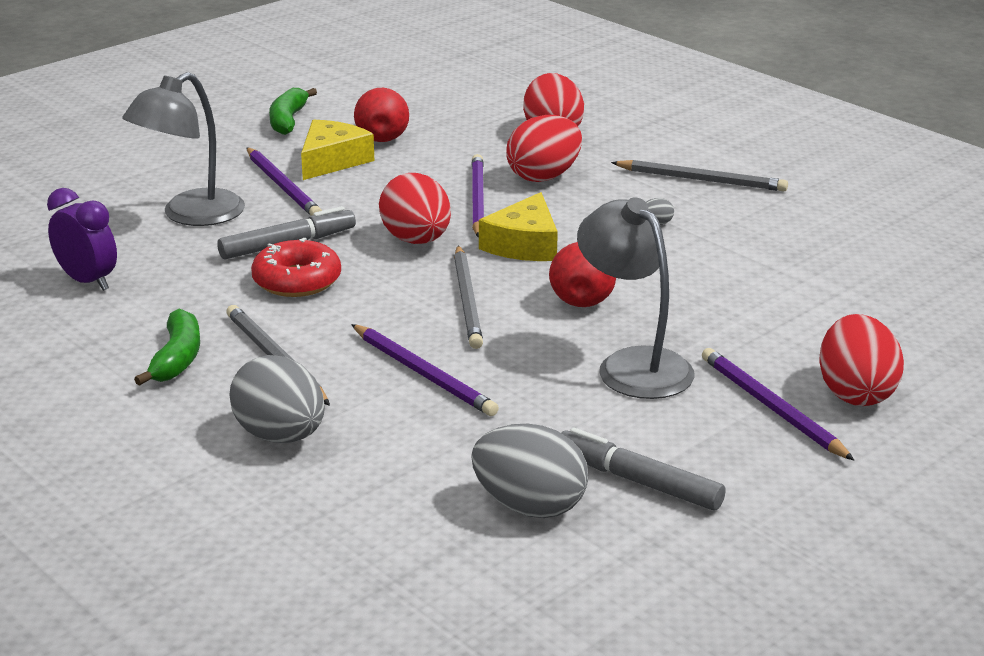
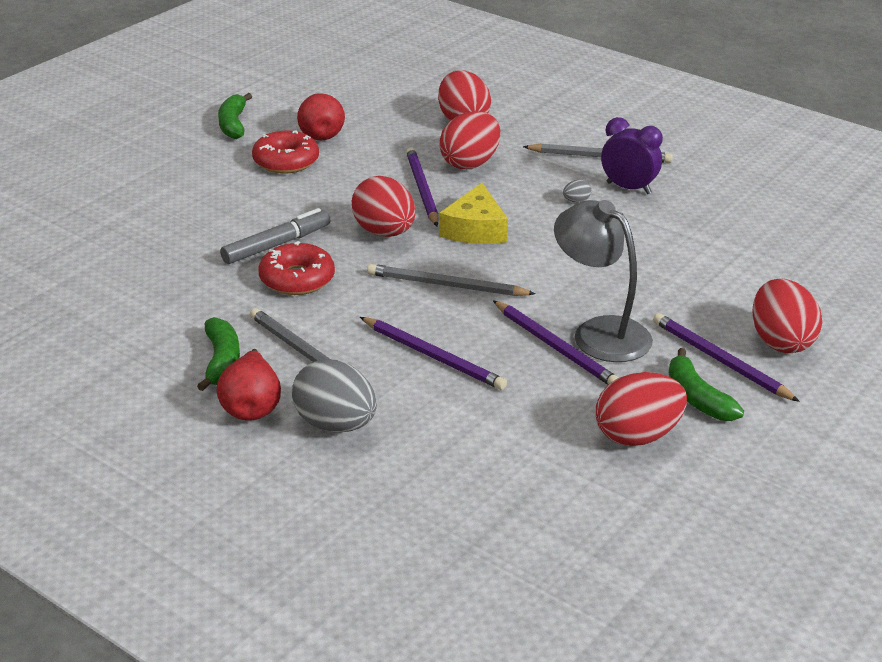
camera: 10 degrees left, 5 degrees up
(87, 281) = (116, 295): purple clock -> purple clock (628, 188)
(191, 215) = (182, 224): grey lamp -> none
(283, 186) = (252, 189): purple pencil -> purple pencil (555, 347)
(332, 161) = (286, 161): yellow cheese -> red donut
(467, 300) = (446, 285): grey pencil -> grey pencil turned 120 degrees clockwise
(529, 506) = (559, 467): grey egg -> none
(582, 297) = (539, 274): red pear -> red pear (251, 407)
(638, 481) = (637, 436): grey marker -> red egg
(728, 446) = (697, 398): none -> green banana

